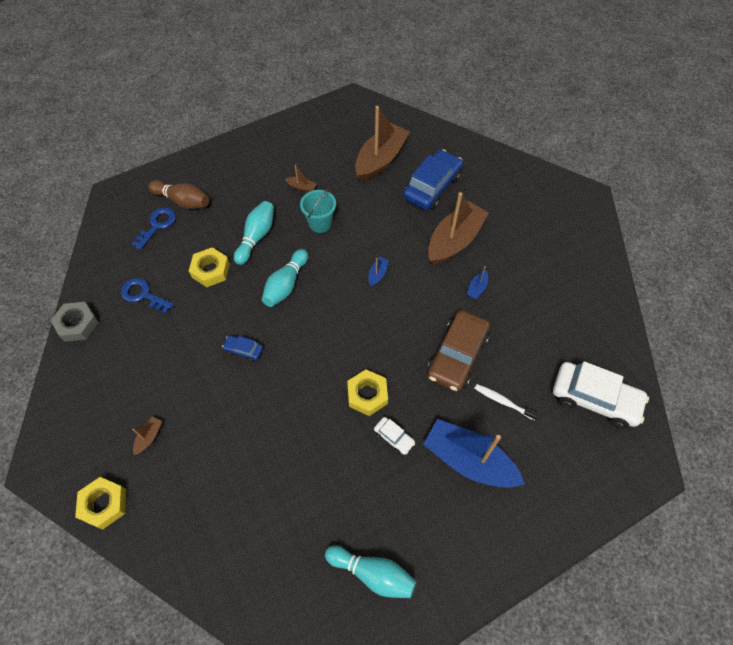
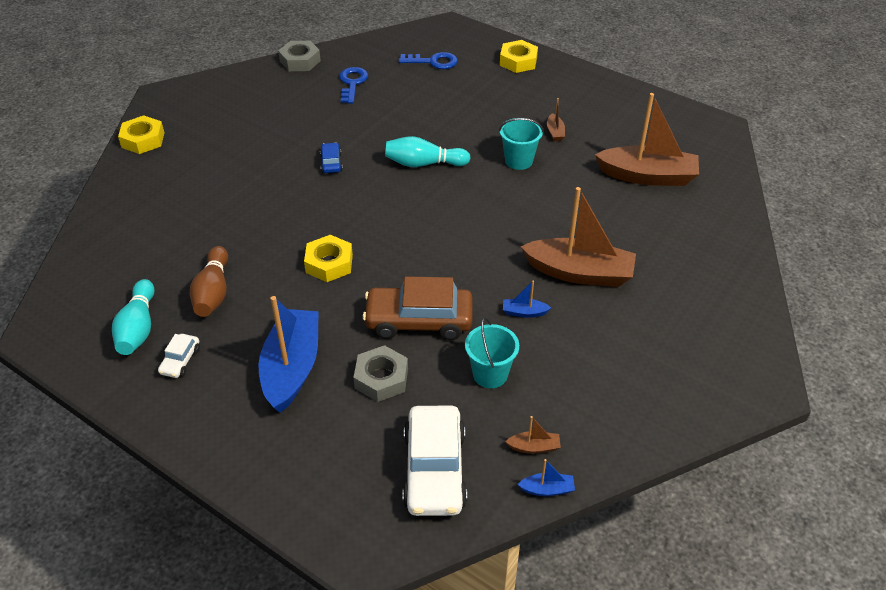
camera: 65 degrees right, 15 degrees down
(149, 437) = (213, 140): brown boat -> brown boat (534, 447)
(183, 201) = (473, 65): brown bowling pin -> brown bowling pin (213, 292)
(210, 270) = (406, 111): yellow nut -> yellow nut (518, 61)
(256, 237) = (467, 125): turquoise bowling pin -> none
(377, 274) = (484, 224): blue boat -> blue boat (547, 489)
(394, 437) = (290, 299): white car -> white car (180, 361)
(432, 187) = (645, 230): blue car -> none
(503, 401) = (381, 378): white toothbrush -> grey nut
(525, 332) = (490, 374): none -> turquoise bucket

